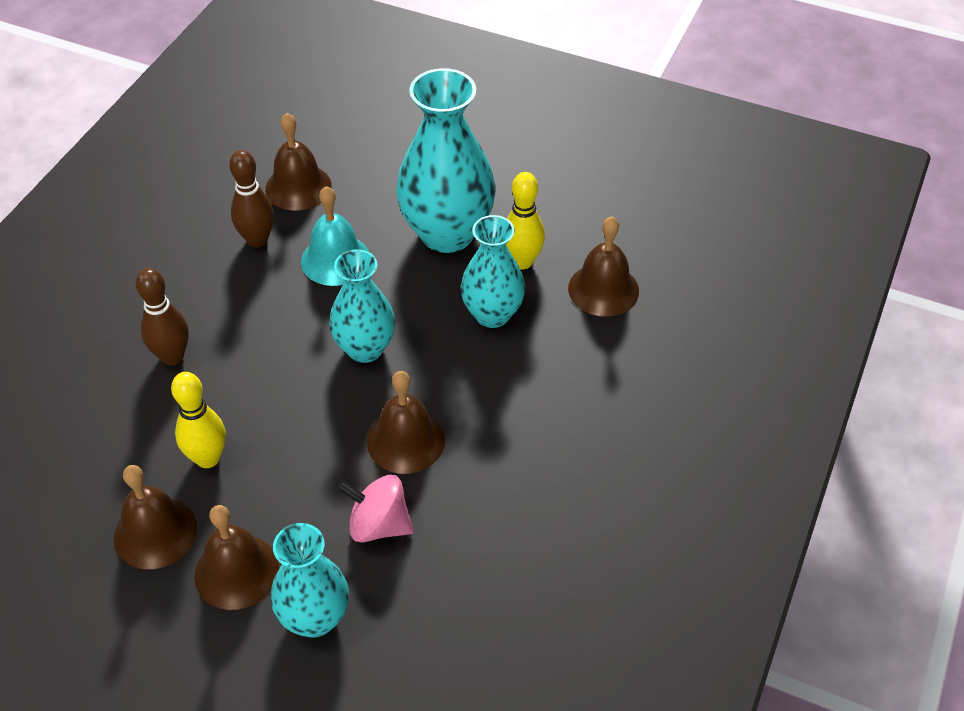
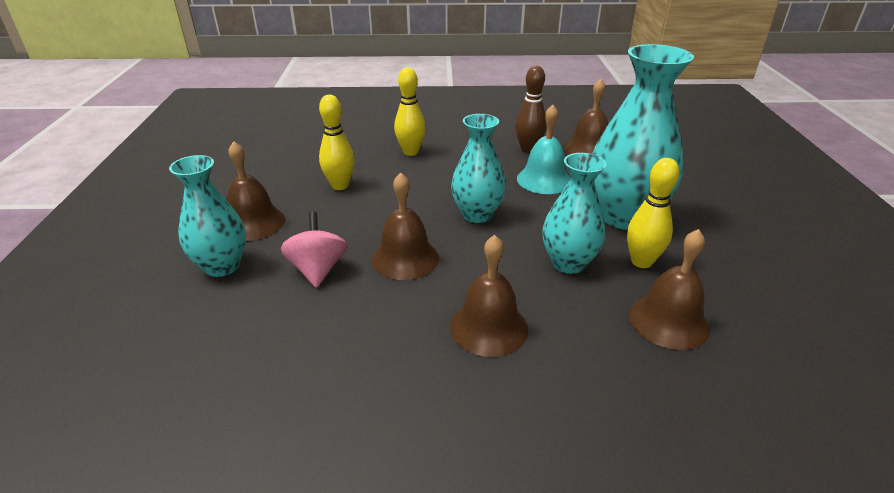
camera: 65 degrees right, 15 degrees down
(155, 532) = (274, 186): brown bell -> brown bell (489, 327)
(172, 356) = (410, 152): brown bowling pin -> yellow bowling pin

